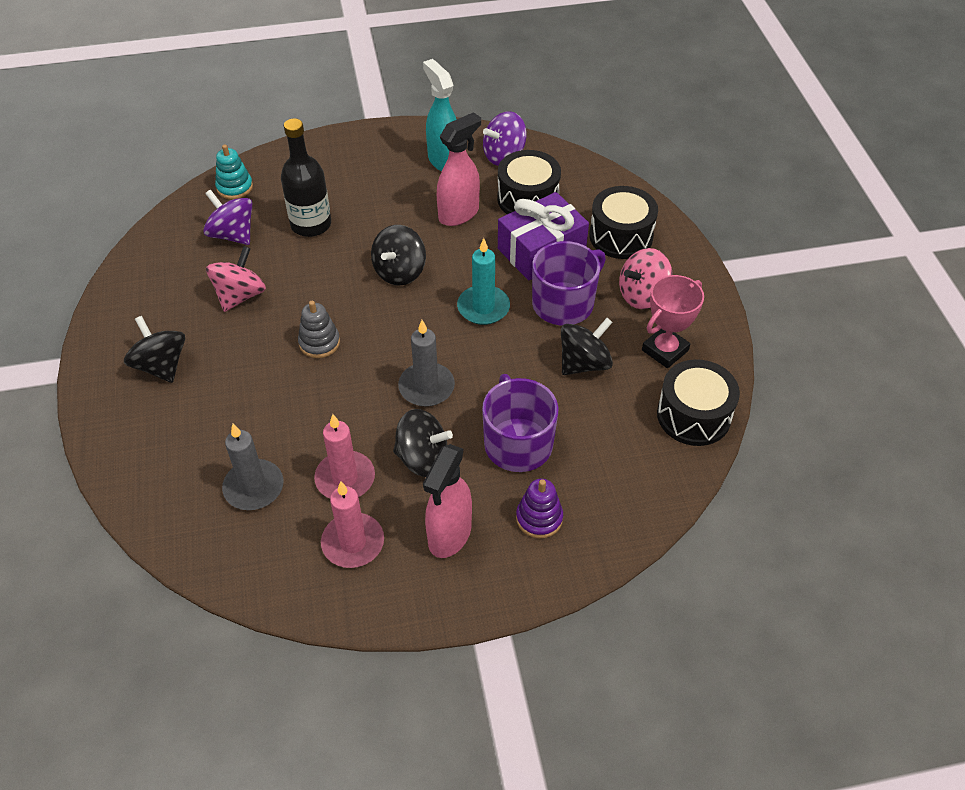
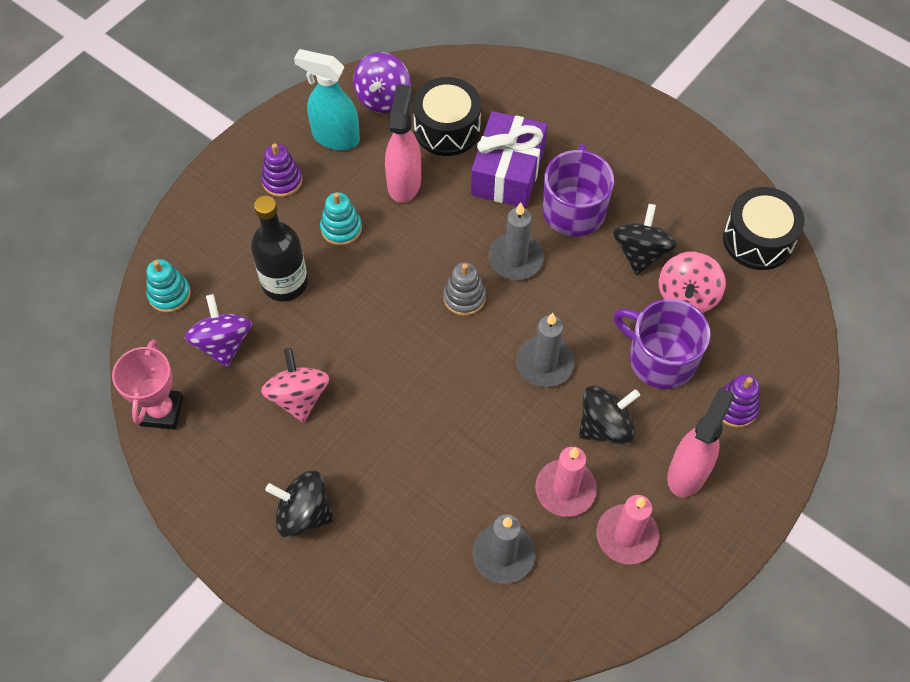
camera: 40 degrees left, 10 degrees up
(232, 235) = (223, 343): purple spinning top -> purple spinning top turned 75 degrees clockwise
(319, 343) = (417, 389): grey stacking toy -> grey stacking toy (464, 297)
(379, 165) = (282, 181): none -> purple stacking toy
(384, 215) = (341, 228): none -> turquoise stacking toy
(400, 272) = (413, 274): black spinning top -> none
(449, 535) = (688, 472): pink spray bottle -> pink spray bottle turned 135 degrees counterclockwise
(483, 307) = (515, 259): turquoise candle -> grey candle
(621, 236) = (556, 115): black drum -> none
(642, 295) = (625, 160): pink spinning top -> pink spinning top (687, 296)
(665, 350) = (687, 198): pink trophy -> pink trophy (162, 411)

